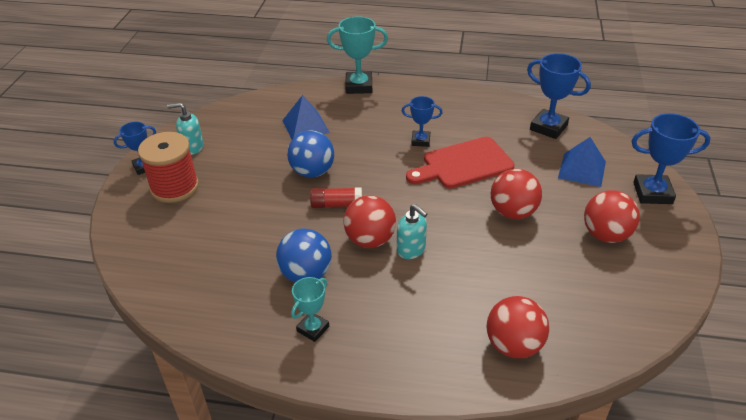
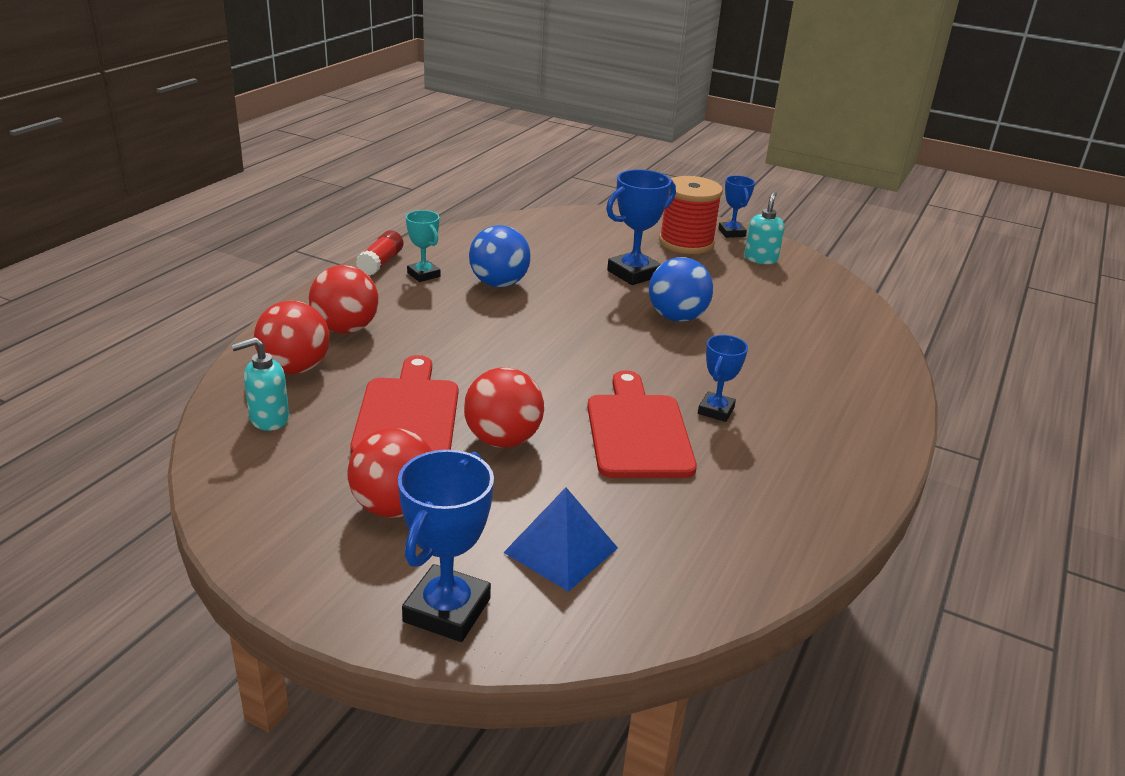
camera: 105 degrees right, 10 degrees down
(305, 126) = (786, 331): blue pyramid -> none
(336, 204) = (602, 320): red glue stick -> red glue stick (381, 263)
(359, 86) = (895, 393): turquoise trophy -> none
(370, 240) = (525, 326): red ball -> red ball (345, 329)
(411, 250) = (488, 347): turquoise soap dispenser -> turquoise soap dispenser (269, 419)
(521, 261) = (407, 415): none -> red cutting board
(548, 127) = (707, 561): blue trophy -> blue trophy (634, 273)

